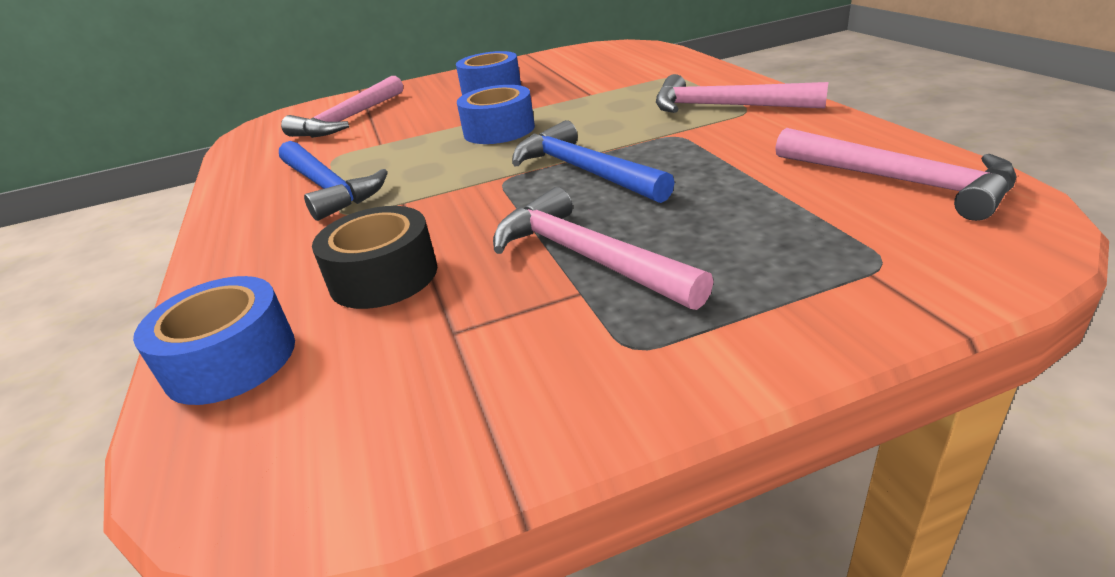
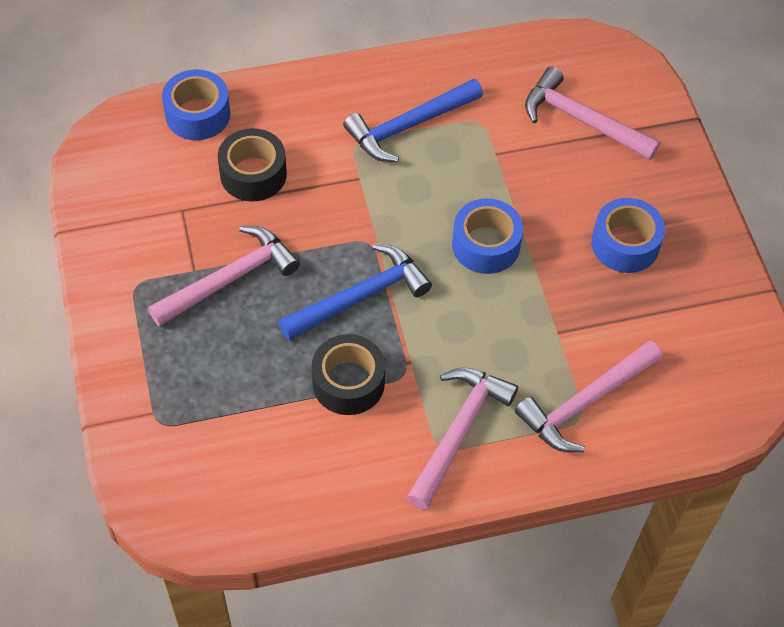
camera: 90 degrees right, 25 degrees up
(706, 157) = (348, 382): none -> black tape
(899, 182) = (249, 483): pink hammer -> pink hammer (584, 403)

